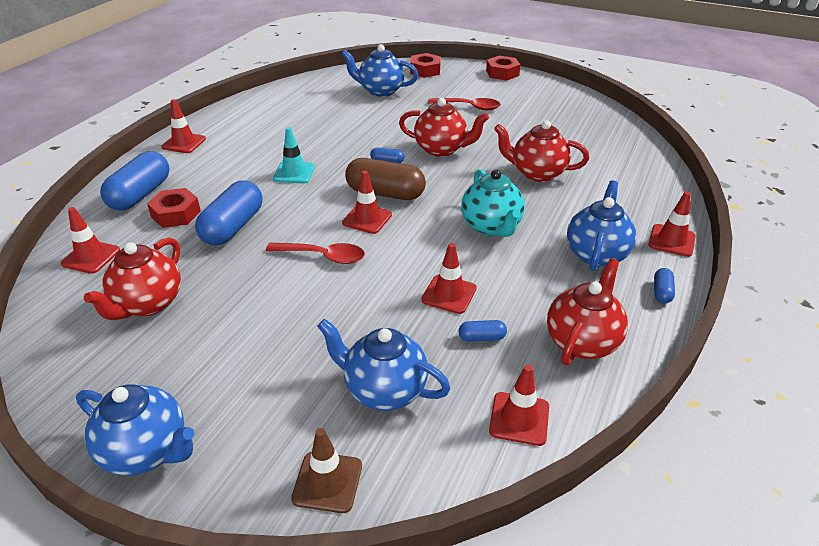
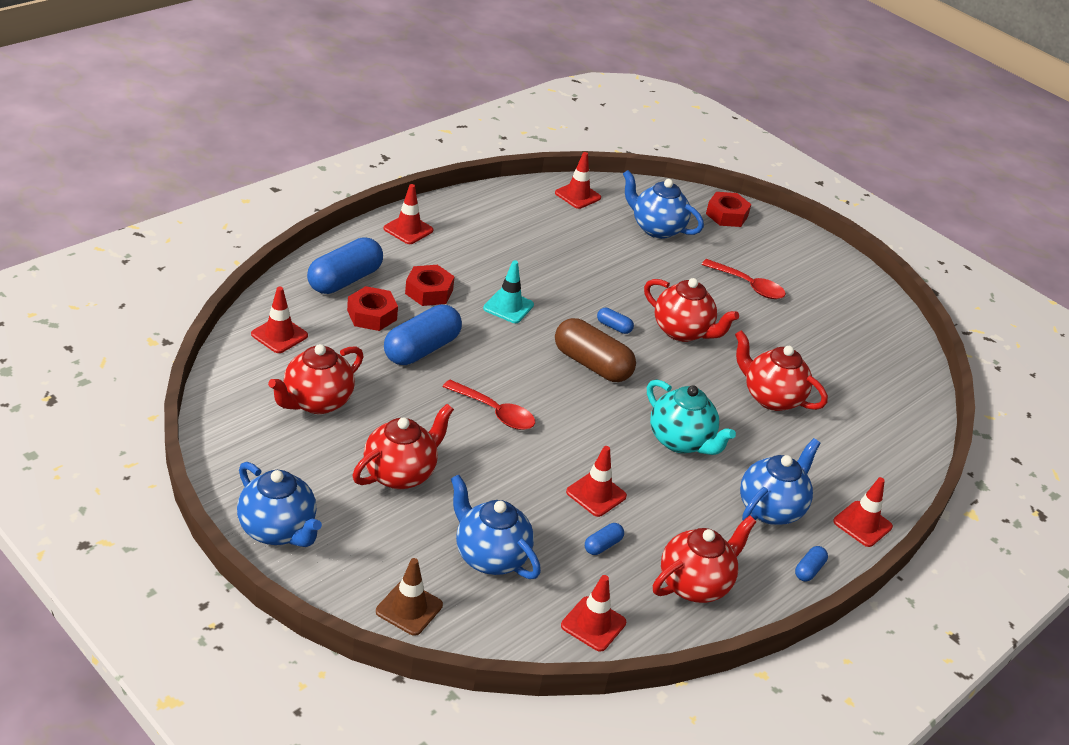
camera: 15 degrees right, 0 degrees up
(258, 342) = (400, 473): none -> red teapot
(367, 219) = (558, 387): red traffic cone -> red traffic cone (577, 195)
(481, 338) = (602, 545): blue capsule -> blue capsule turned 60 degrees counterclockwise
(491, 227) = (681, 441): turquoise teapot -> turquoise teapot turned 45 degrees counterclockwise
(502, 73) = (820, 250): red nut -> red nut (429, 291)

